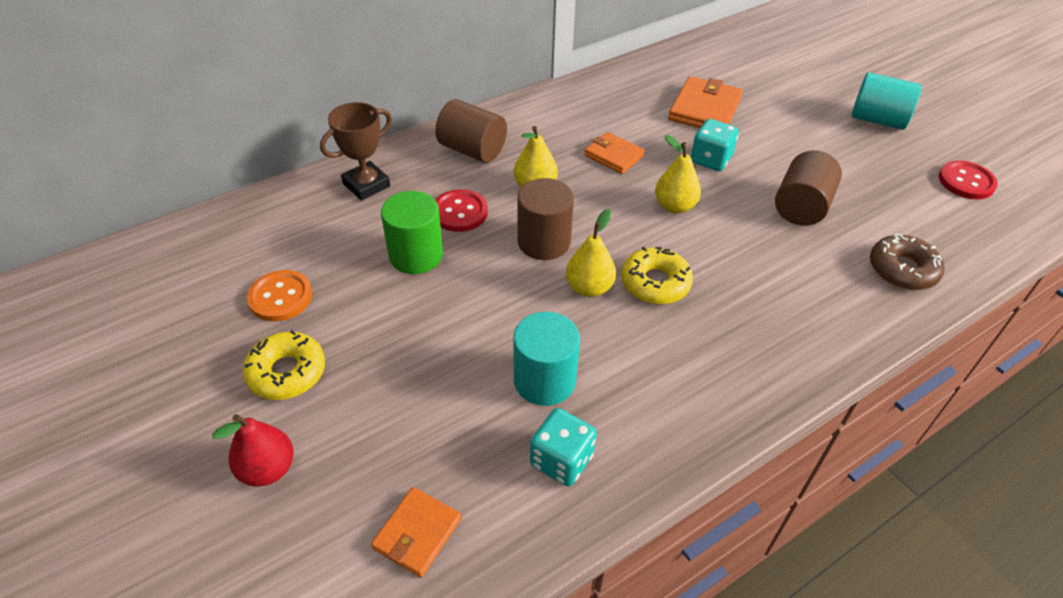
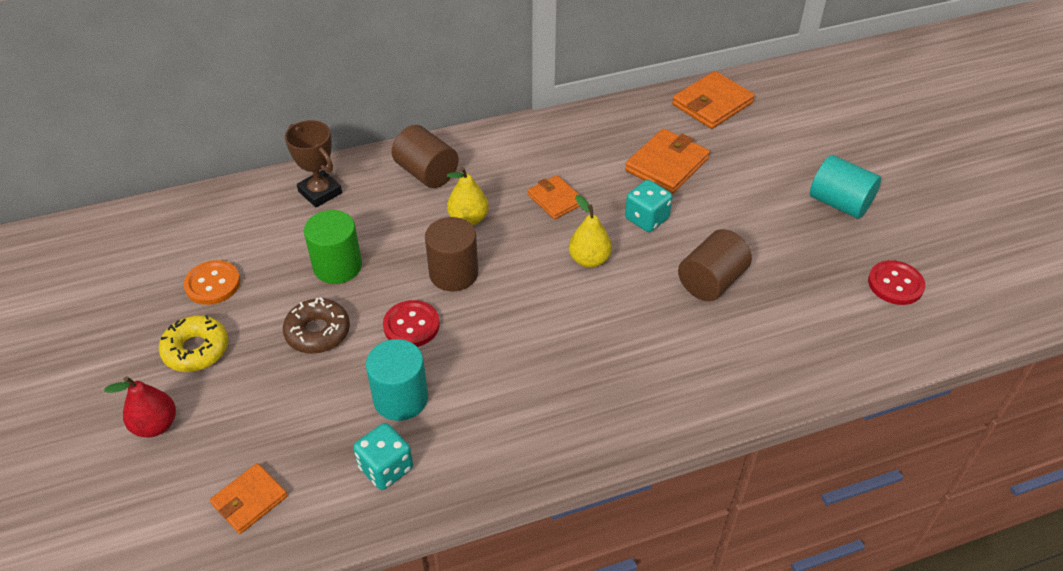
camera: 15 degrees right, 0 degrees up
(366, 185) = (320, 192): brown trophy -> brown trophy turned 75 degrees clockwise
(459, 212) = (391, 232): red button -> red button (411, 325)
(589, 287) = (475, 323): yellow pear -> none
(655, 283) = (536, 330): yellow donut -> none
(718, 52) = (712, 104): none -> orange wallet
(902, 269) = (777, 361): brown donut -> brown donut (318, 332)

